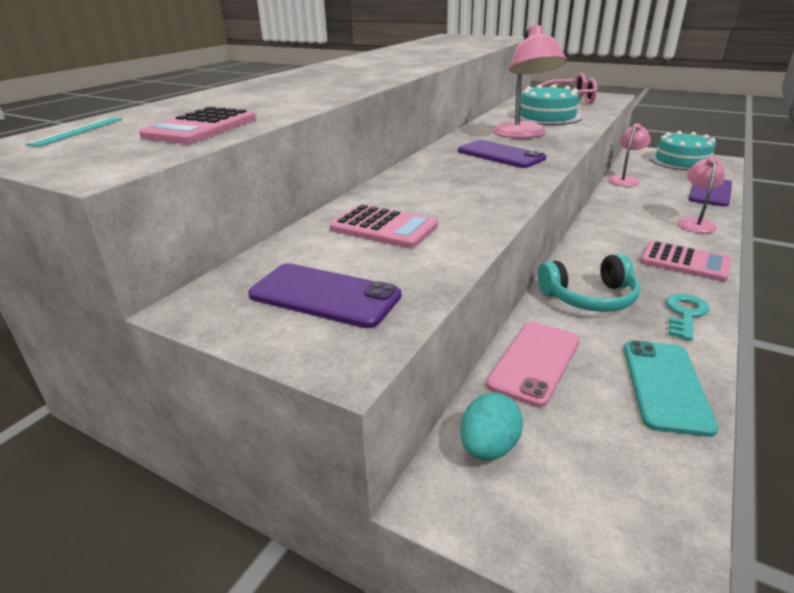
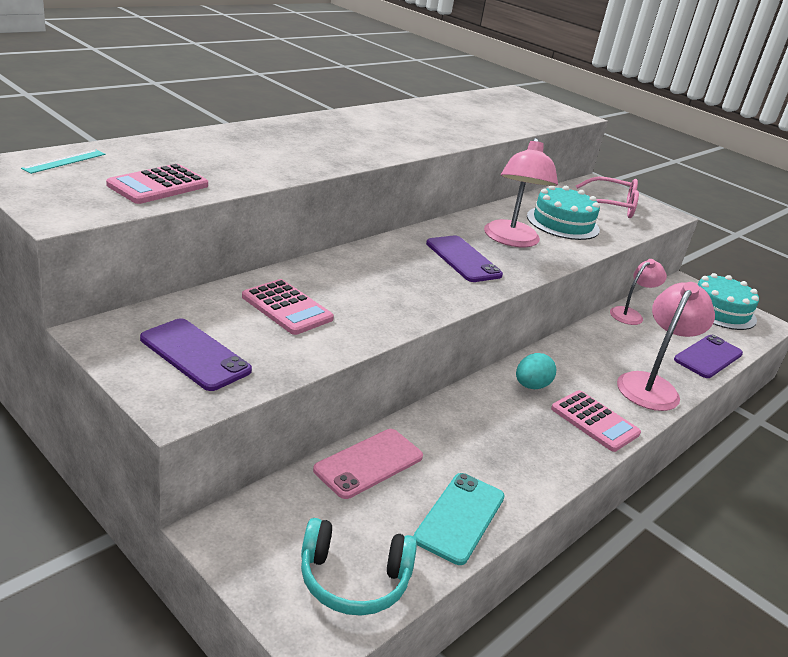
camera: 10 degrees right, 0 degrees up
(488, 447) = (278, 512): turquoise egg -> turquoise egg (531, 386)
(589, 298) = (468, 425): turquoise headphones -> turquoise headphones (353, 580)
(685, 314) = (540, 468): turquoise key -> none
(695, 222) = (651, 385): pink lamp -> pink lamp, size x1.62

